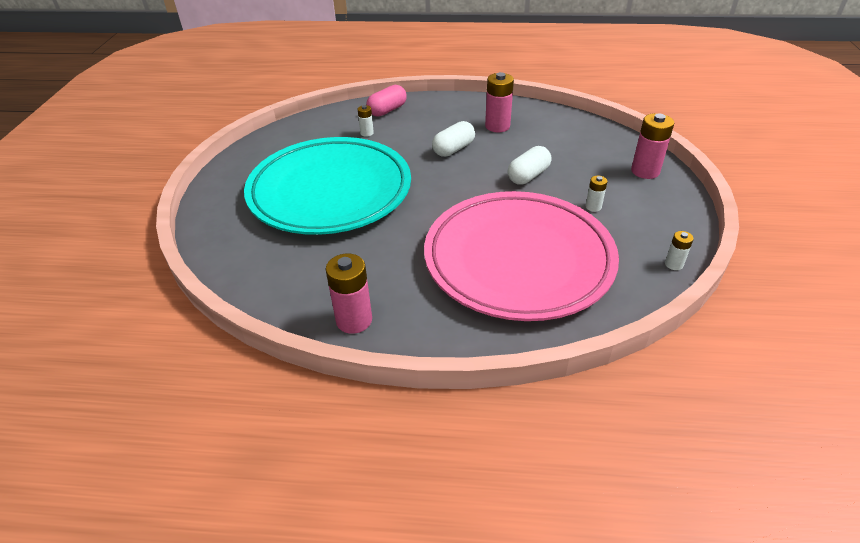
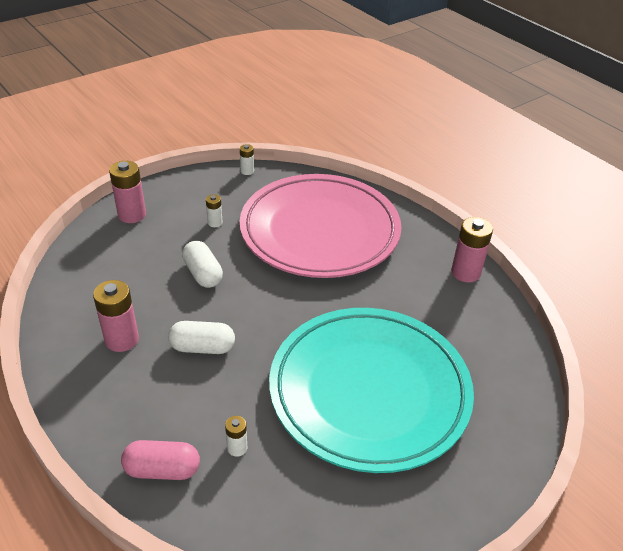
camera: 135 degrees left, 0 degrees up
(528, 176) = (203, 274): white capsule -> white capsule turned 60 degrees clockwise

